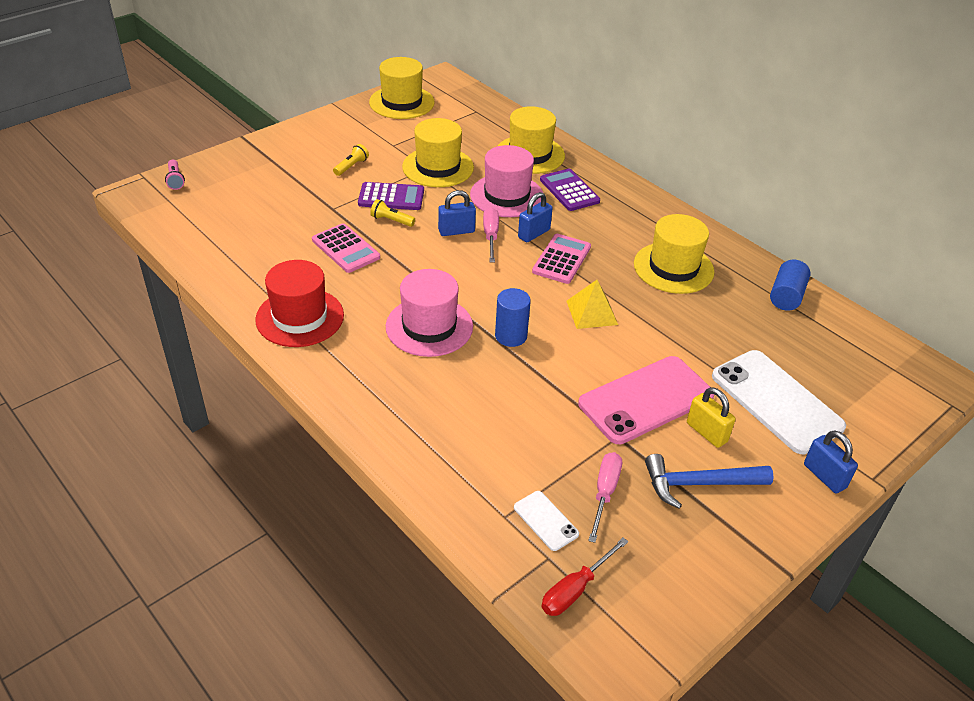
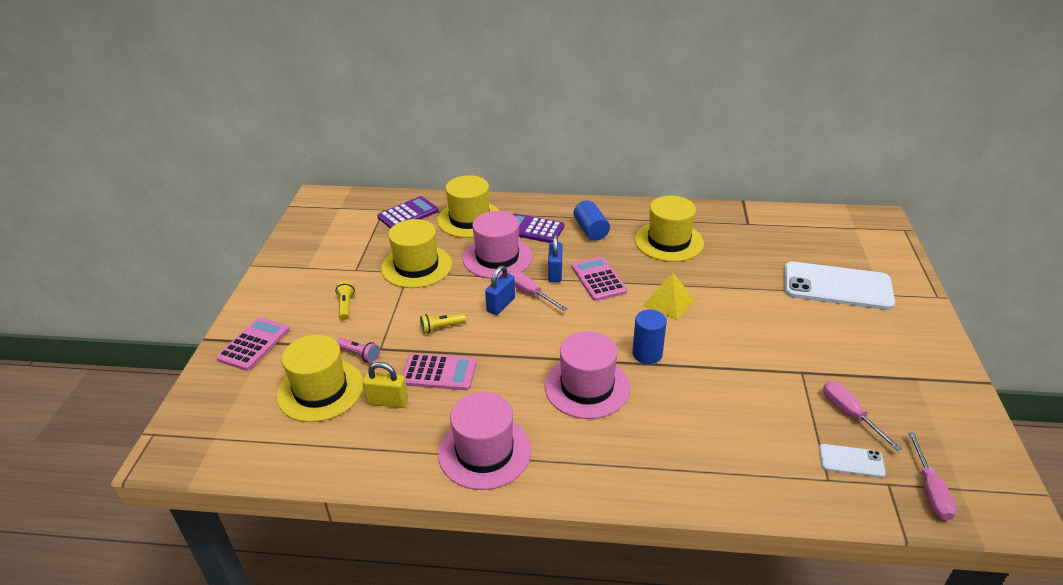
camera: 40 degrees left, 5 degrees down
(175, 180) = (193, 416): pink flashlight -> pink flashlight (359, 354)
(263, 157) = (254, 344): none -> pink calculator
(300, 317) = (484, 452): red hat -> pink hat
(391, 197) = (414, 310): purple calculator -> purple calculator (408, 214)
(402, 102) = (313, 233): yellow hat -> yellow hat (320, 390)
(575, 589) = (929, 490): red screwdriver -> pink screwdriver
(646, 400) = (780, 336): pink phone -> none
(698, 484) = (879, 367): blue hammer -> none
(706, 432) = (836, 332): yellow padlock -> yellow padlock (387, 401)
(786, 296) = (749, 220): blue cylinder -> blue cylinder (591, 230)
(824, 476) = (919, 313): blue padlock -> none

